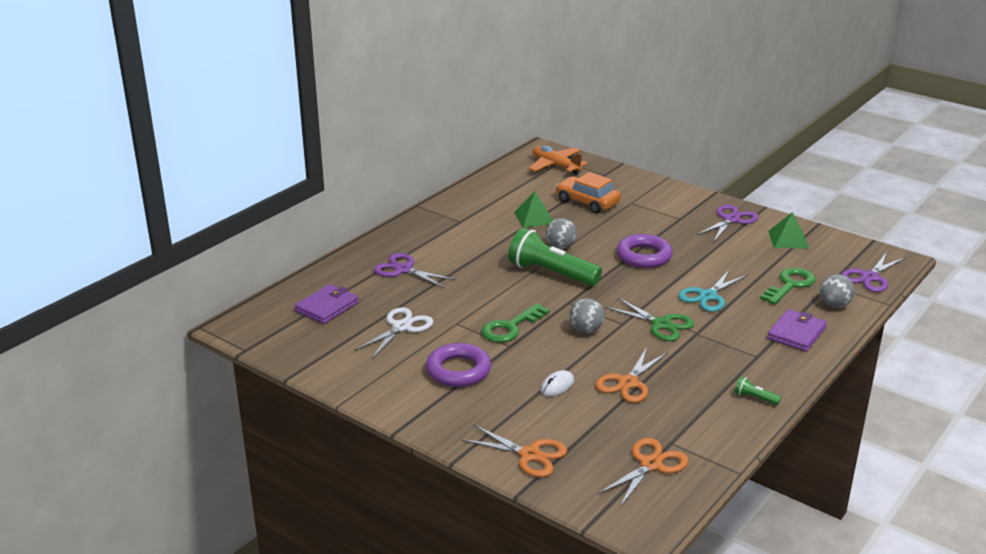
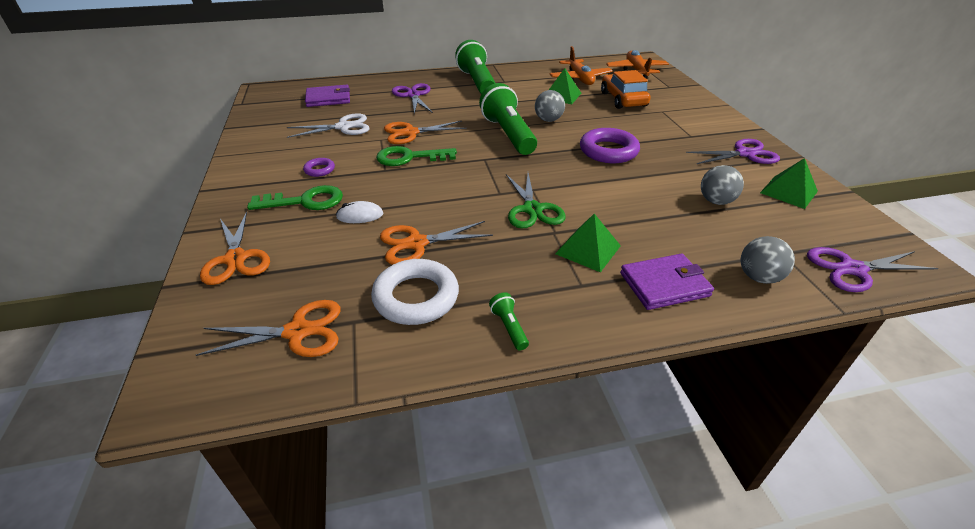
camera: 40 degrees right, 10 degrees up
(437, 232) = (477, 82): none -> green flashlight
(458, 370) = (319, 170): purple ring -> purple ring, size x0.49
(471, 307) = (410, 133): none -> orange scissors
(521, 193) = (579, 79): none -> orange plane
(586, 330) = (461, 184): grey ball -> grey ball (716, 201)
(682, 411) = (416, 297): none -> white ring
(708, 296) = (618, 205): turquoise scissors -> none
(731, 334) = (588, 249): none -> green pyramid
(790, 285) = (728, 233): green key -> green key (305, 201)

